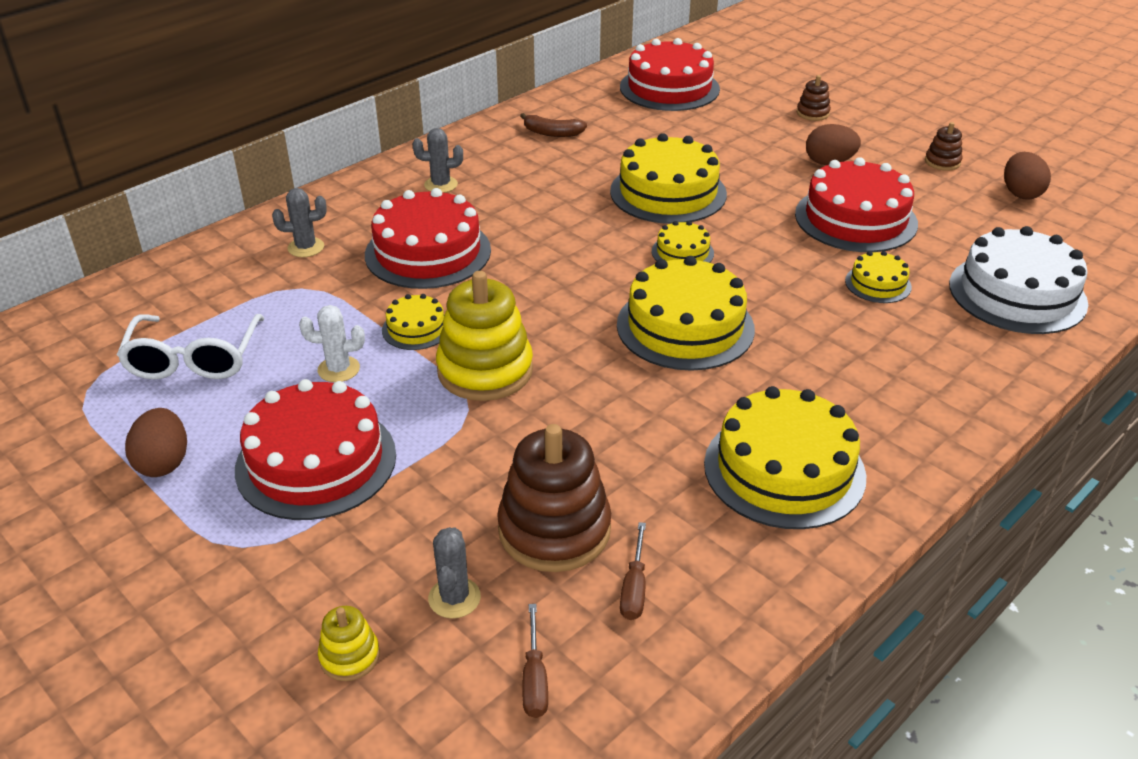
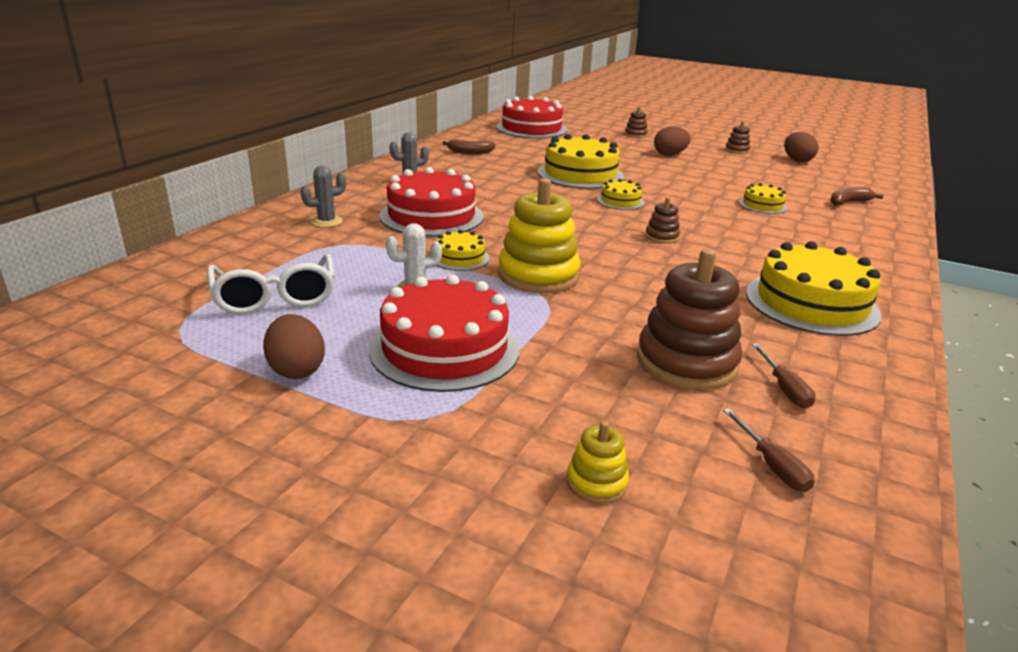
camera: 20 degrees left, 10 degrees down
(454, 598) = (650, 421): grey cactus -> none
(685, 327) = (661, 237): yellow cake -> brown stacking toy
(855, 219) = (714, 177): red cake -> none
(1017, 293) = (848, 202): white cake -> brown banana

